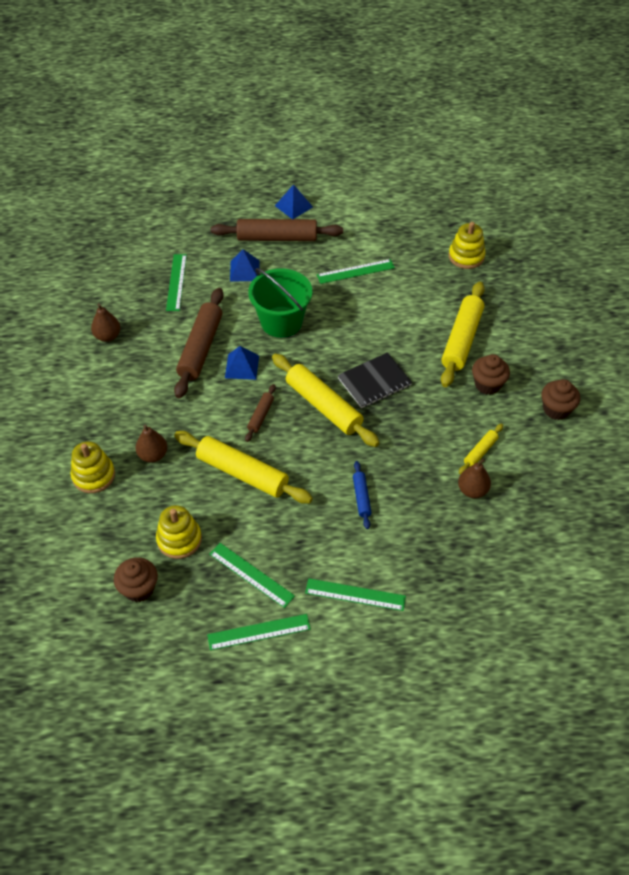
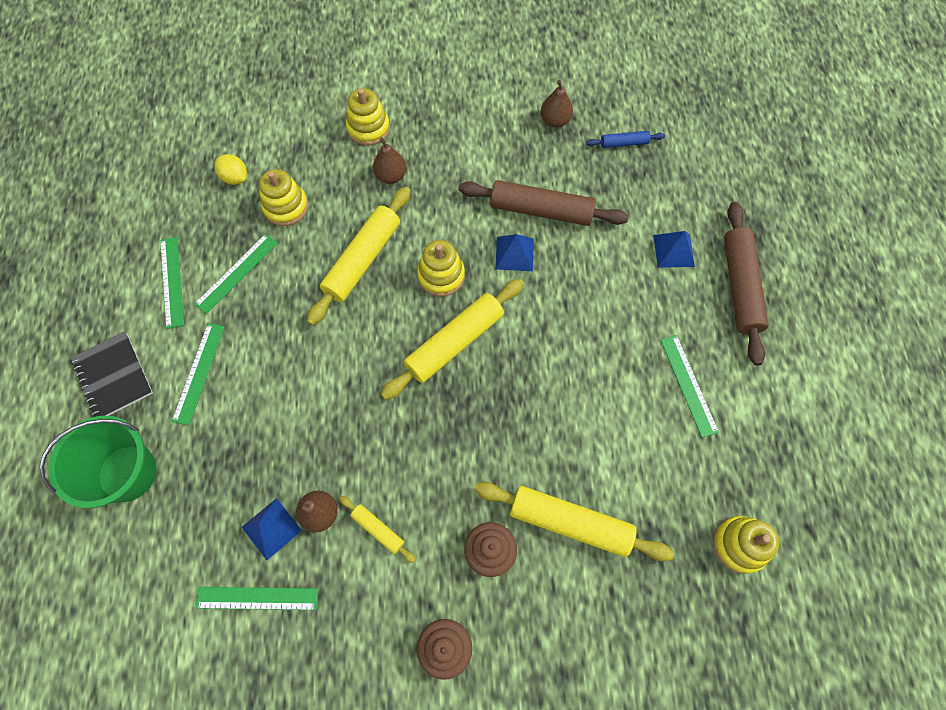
camera: 90 degrees right, 15 degrees up
(139, 588) = (235, 177): brown cupcake -> yellow lemon
(176, 282) = (645, 179): green ruler -> green ruler (257, 598)
(260, 416) = (441, 275): brown rolling pin -> yellow stacking toy
(281, 322) = (588, 294): green bucket -> green bucket (127, 473)
(293, 206) = (807, 306): blue pyramid -> blue pyramid (271, 528)
(361, 497) = (321, 382): blue rolling pin -> blue rolling pin (624, 143)
(374, 382) = (493, 403): black notebook -> black notebook (113, 376)

